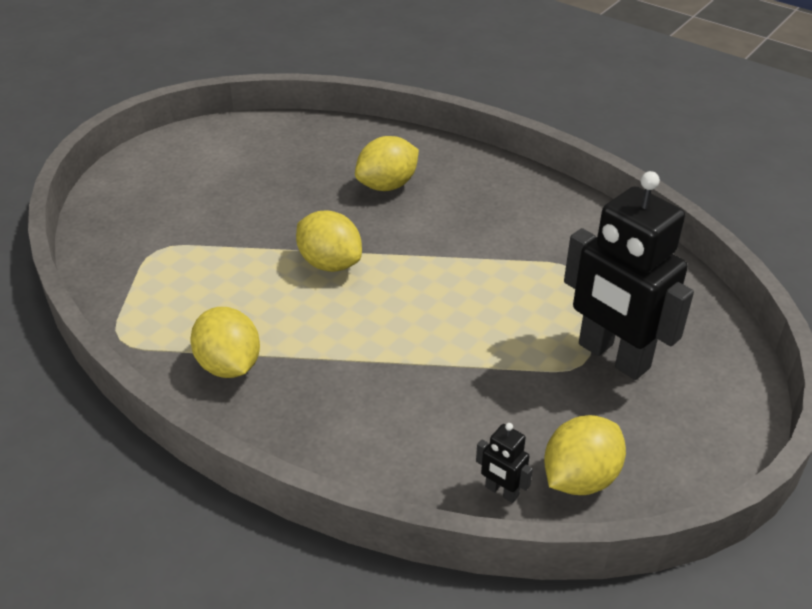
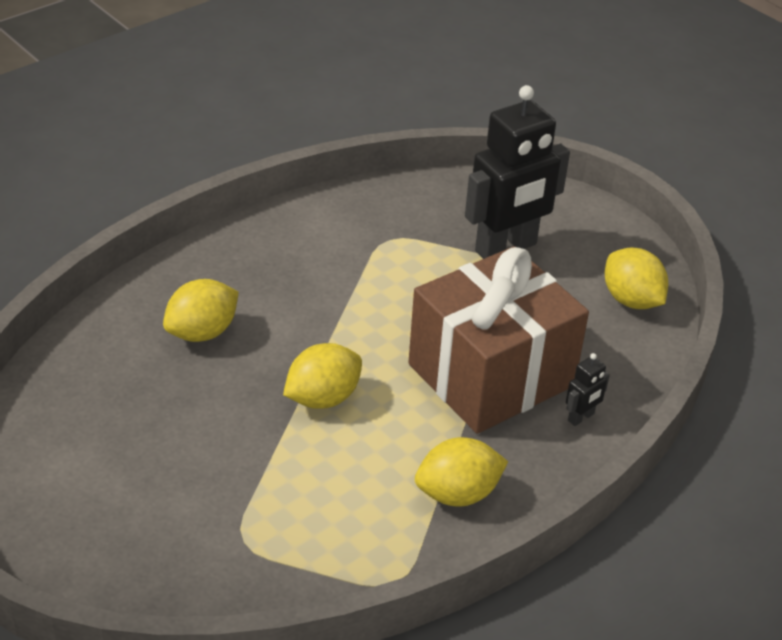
camera: 80 degrees left, 0 degrees up
(387, 185) = (202, 332): yellow lemon -> yellow lemon turned 75 degrees clockwise
(400, 368) = (491, 375): none -> brown gift
(501, 491) = (639, 344): black robot -> black robot (581, 417)

